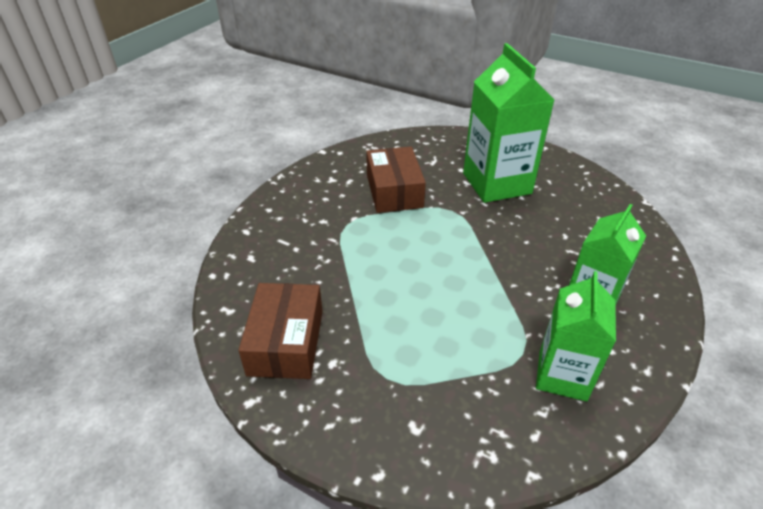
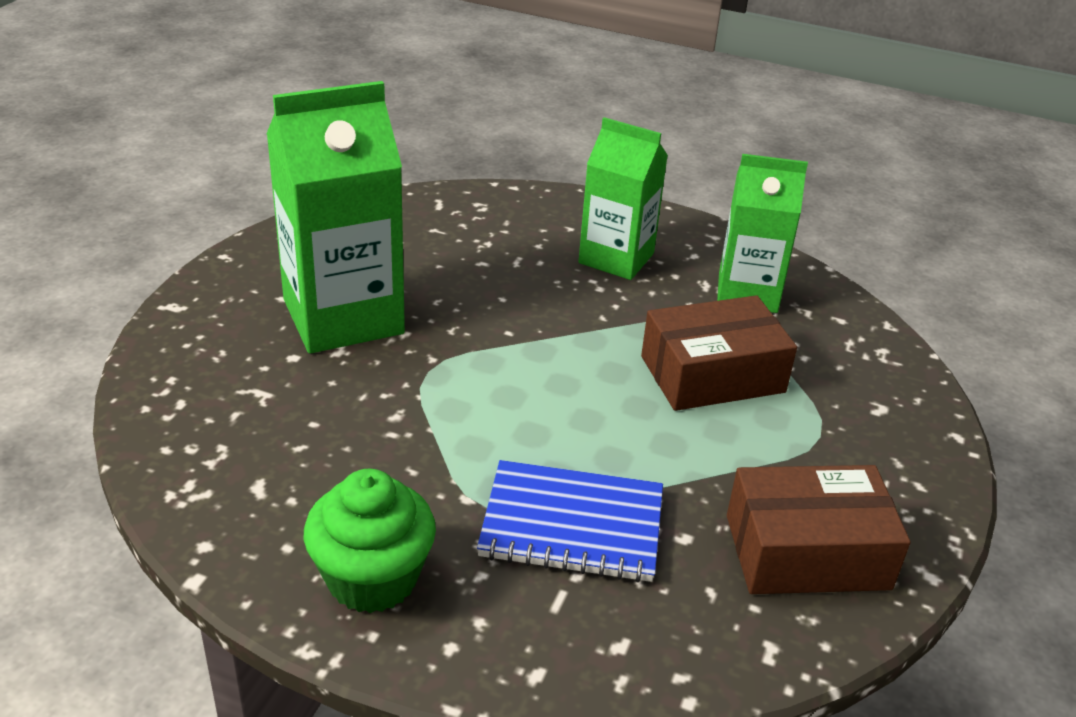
camera: 100 degrees left, 5 degrees down
(311, 190) = (372, 578): none -> green cupcake
(328, 250) = (572, 525): none -> blue notebook
(394, 191) = (371, 444): brown box -> brown box (712, 374)

